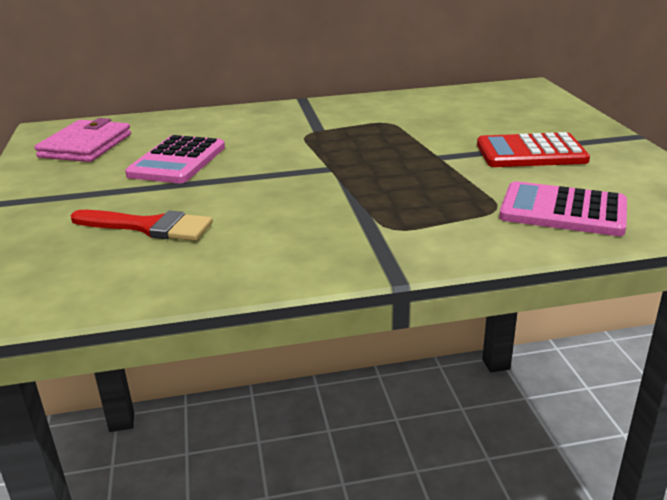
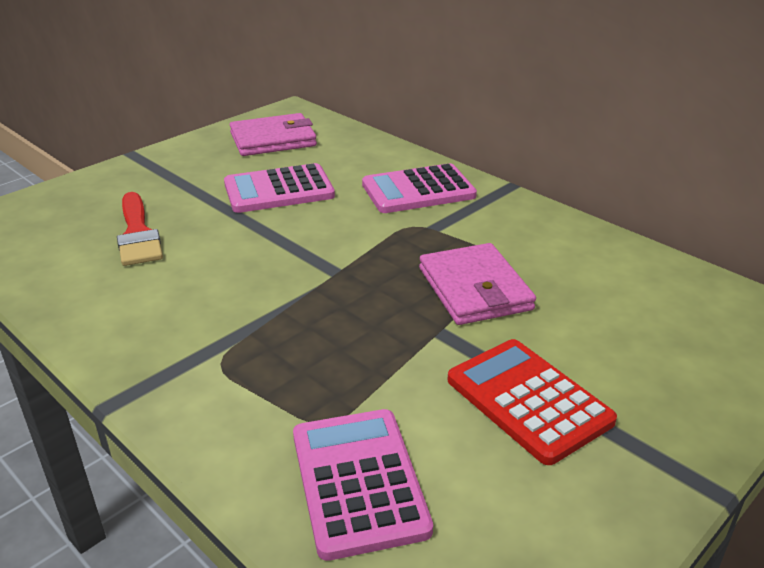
camera: 55 degrees right, 5 degrees up
(263, 122) = (418, 190): none -> pink calculator
(406, 137) = (474, 289): none -> pink wallet

